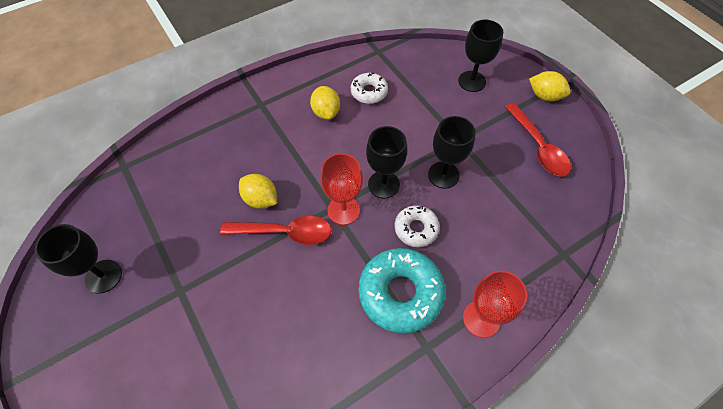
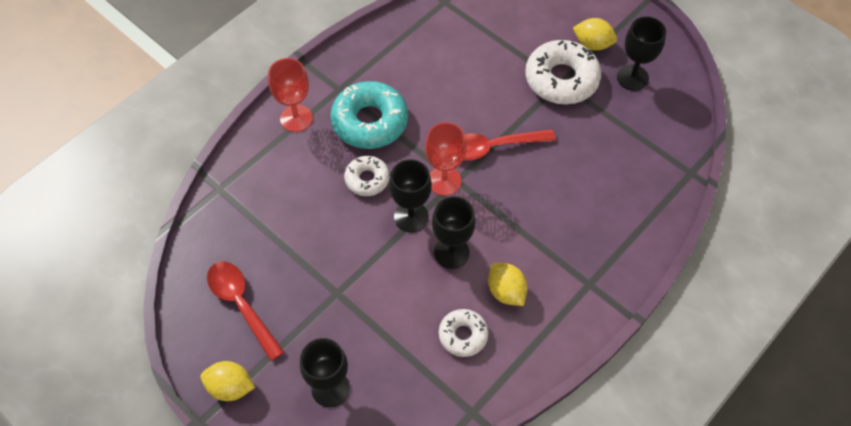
camera: 165 degrees right, 0 degrees up
(177, 294) = (561, 79): none -> white donut
(261, 199) = (531, 172): yellow lemon -> yellow lemon (592, 44)
(443, 175) = (348, 243): black goblet -> black goblet (451, 252)

